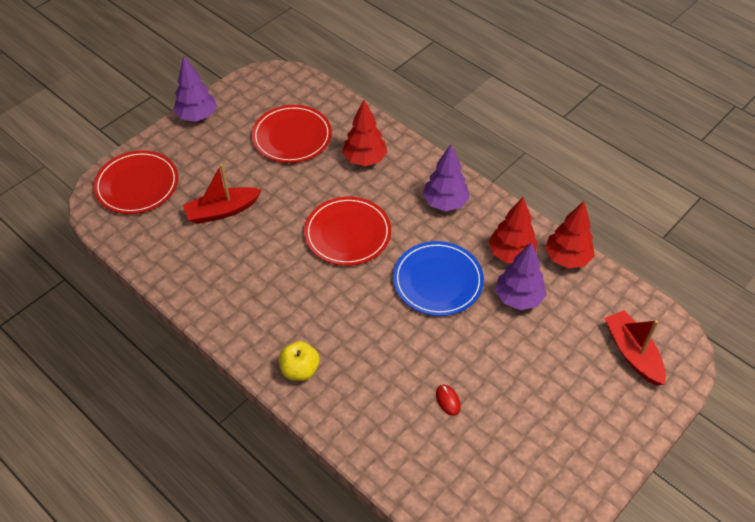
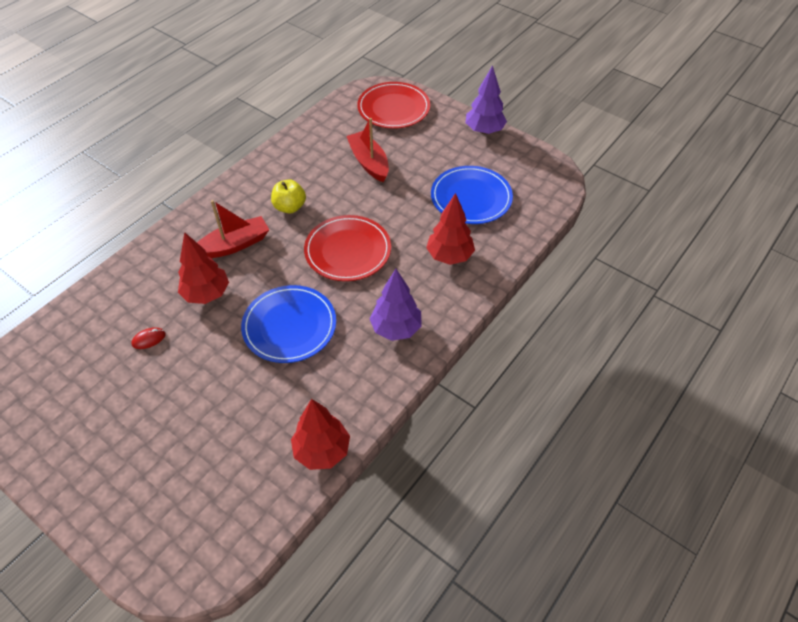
camera: 85 degrees right, 0 degrees up
(292, 137) = (471, 198): red plate -> blue plate
(300, 370) = (195, 231): yellow apple -> yellow apple (290, 207)
(511, 254) = (326, 392): red tree -> red tree (206, 294)
(518, 298) = (266, 399): purple tree -> none
(632, 353) = (184, 516): red boat -> red boat (234, 245)

